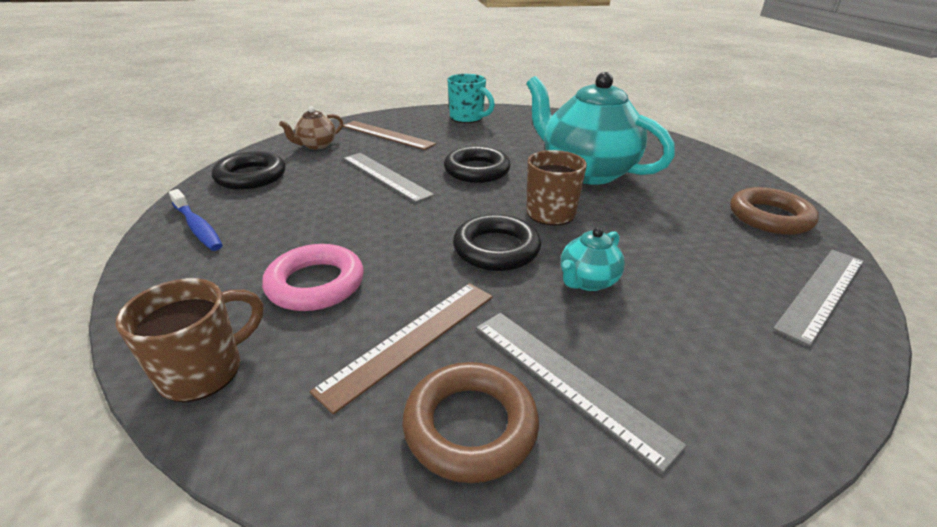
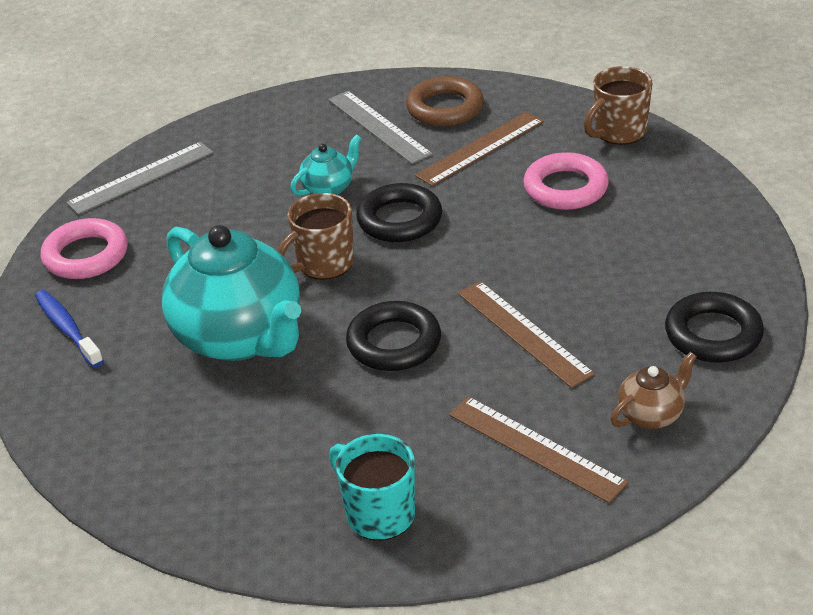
camera: 170 degrees left, 5 degrees up
(197, 227) = (718, 249): blue toothbrush -> blue toothbrush (67, 328)
(385, 176) = (524, 333): grey ruler -> brown ruler
(769, 217) = (86, 255): brown ring -> pink ring

